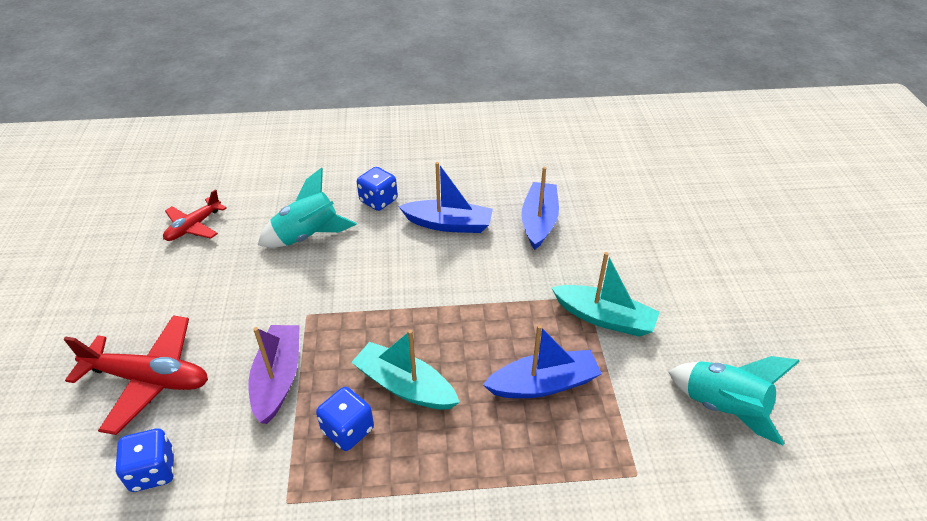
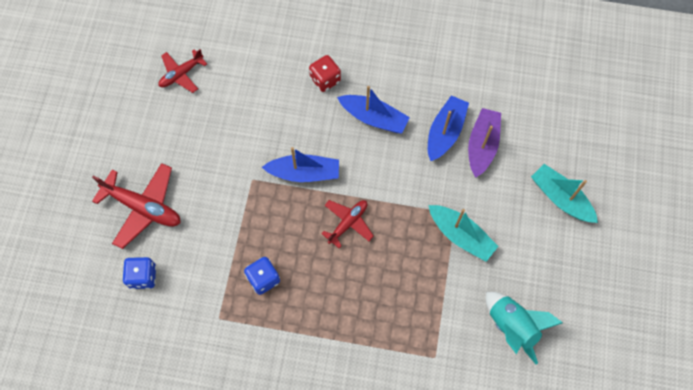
camera: 15 degrees right, 25 degrees up
(278, 378) = (225, 228): purple boat -> purple boat (482, 145)
(308, 235) = (264, 104): turquoise rocket -> none
(378, 201) = (325, 80): blue dice -> red dice
(405, 386) = (307, 255): turquoise boat -> turquoise boat (560, 198)
(451, 336) = (348, 223): none -> red plane
(543, 384) = (399, 278): blue boat -> blue boat (304, 173)

